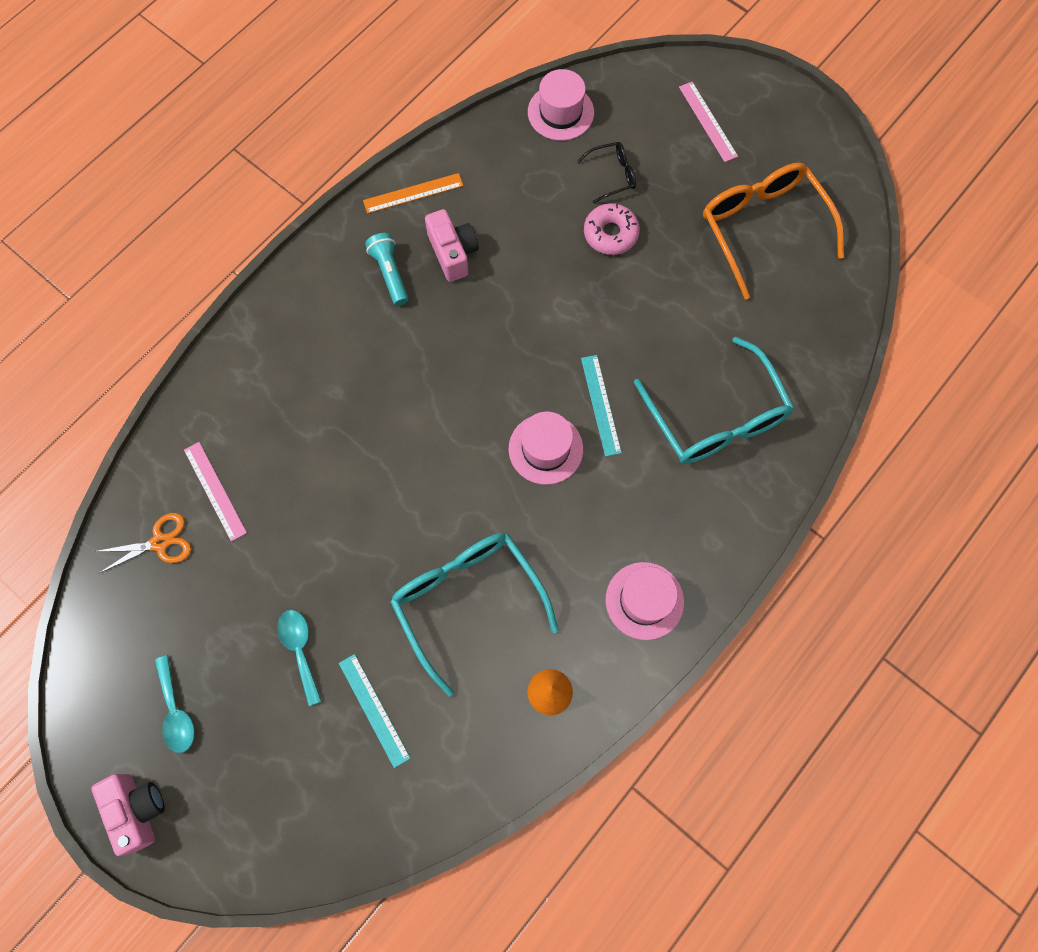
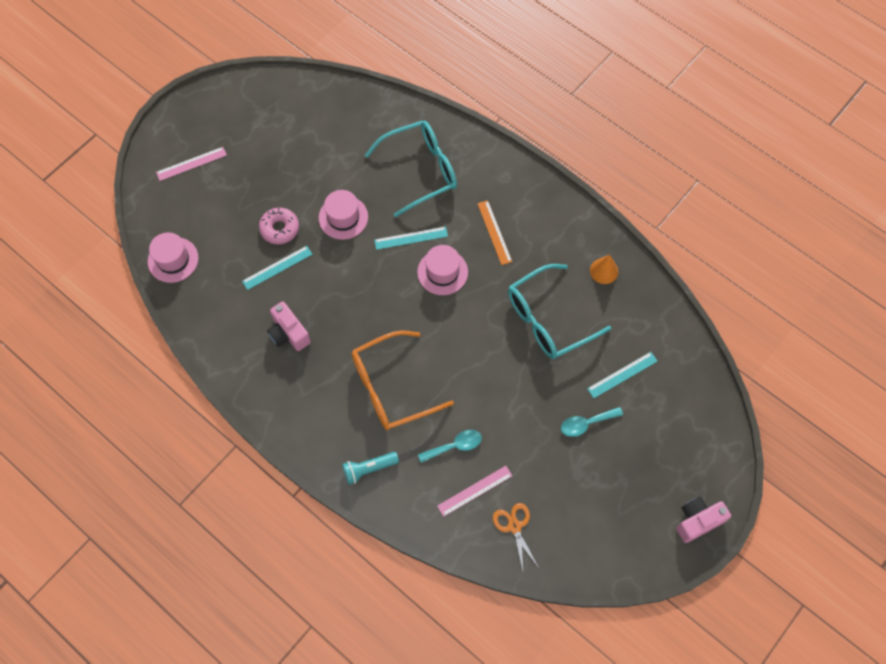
camera: 90 degrees left, 5 degrees down
(176, 711) = (632, 502): turquoise spoon -> turquoise spoon (455, 446)
(389, 273) = (303, 377): turquoise flashlight -> turquoise flashlight (369, 469)
(413, 193) = (235, 362): orange ruler -> orange ruler (494, 232)
(453, 253) = (288, 333): pink camera -> pink camera turned 105 degrees counterclockwise
(550, 234) = (277, 267): none -> turquoise ruler
(612, 175) = (231, 226): black glasses -> none
(644, 600) = (544, 216): pink hat -> pink hat (343, 217)
(763, 228) = (282, 135): orange glasses -> orange glasses (392, 387)

